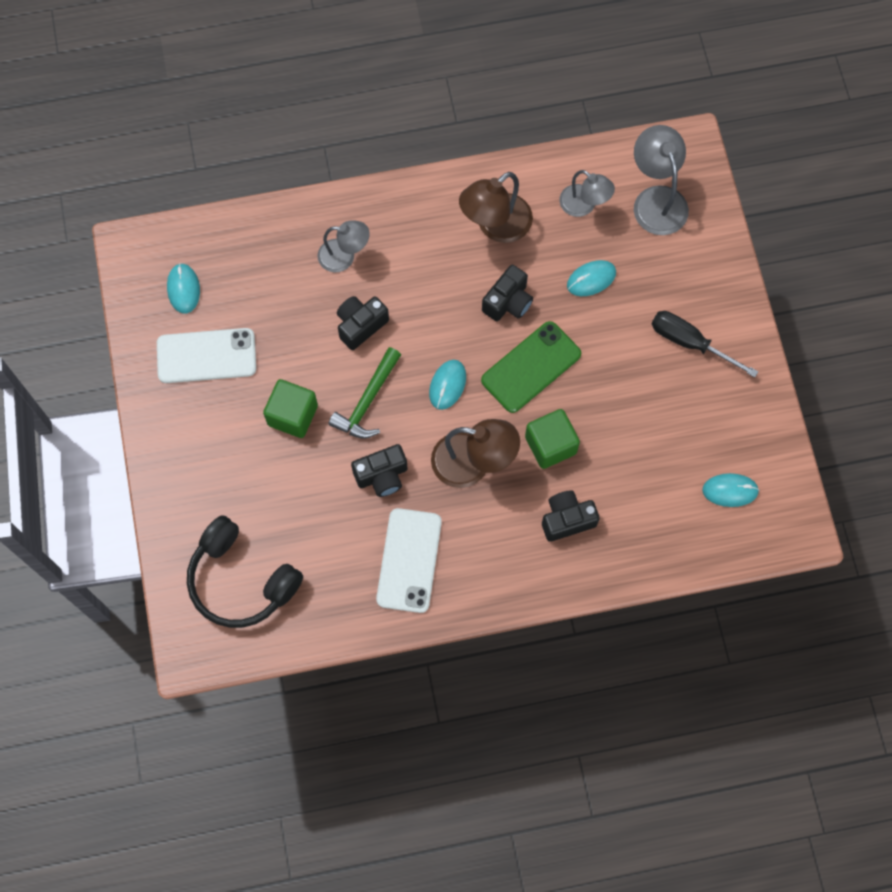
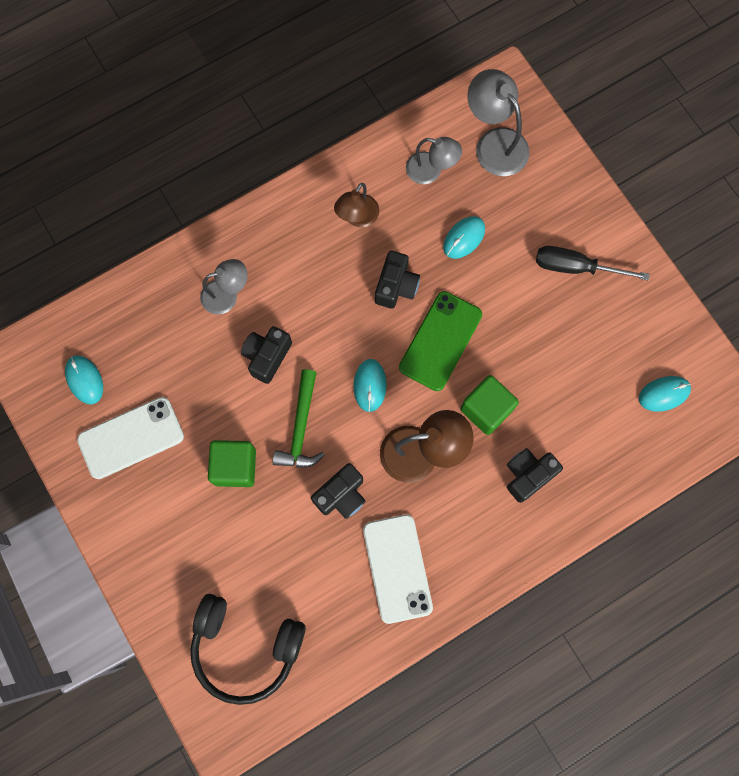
camera: 20 degrees left, 5 degrees up
(495, 226) = (357, 217): brown lamp -> brown lamp, size x0.66

